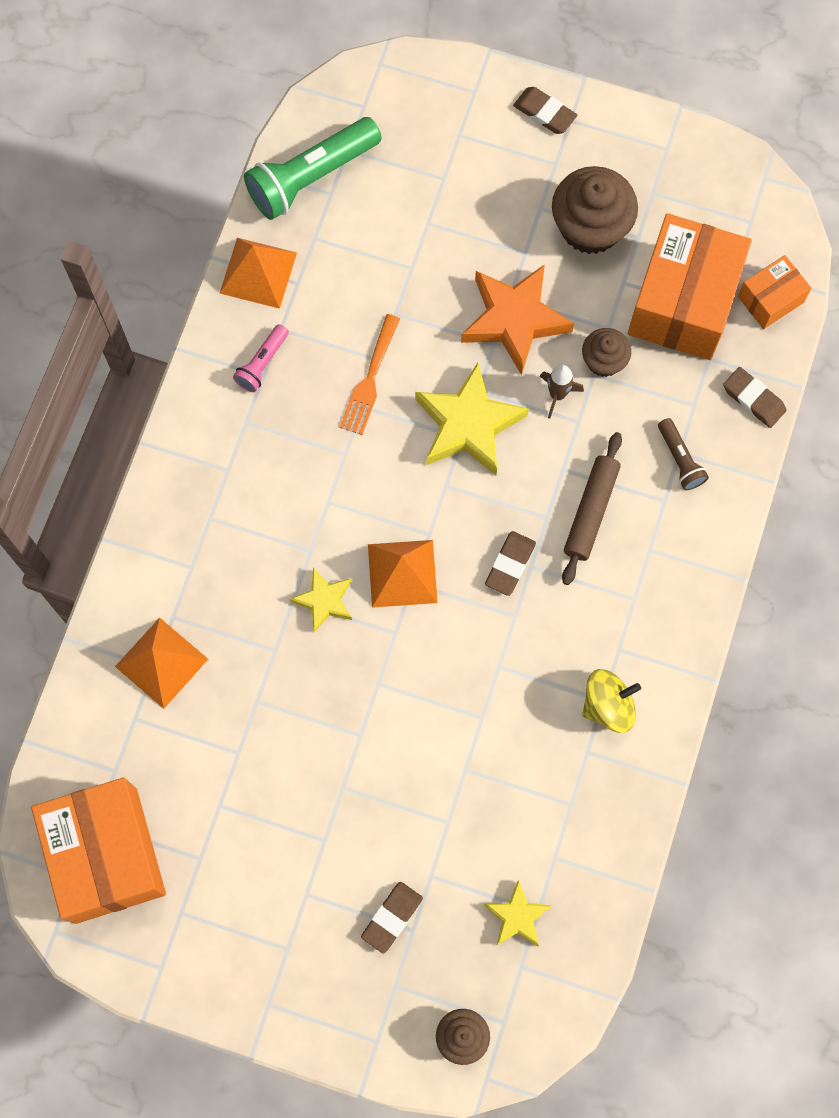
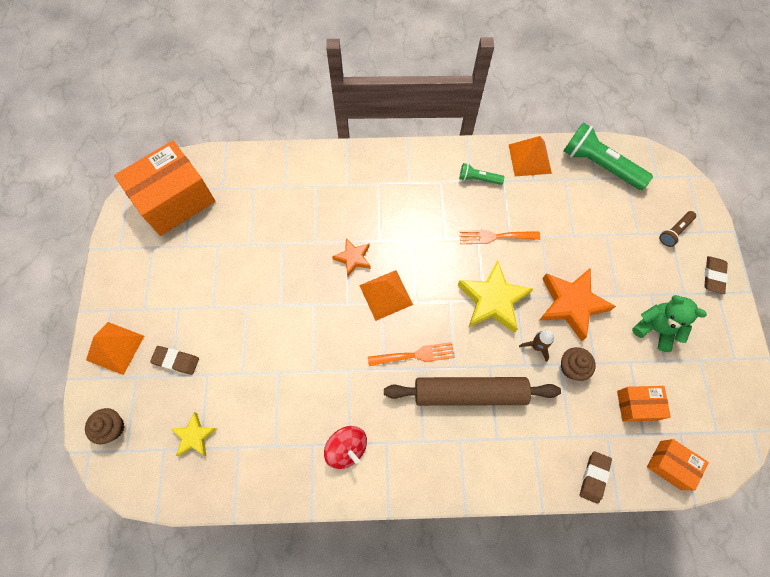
camera: 70 degrees right, 5 degrees down
(161, 662) = (288, 189): orange pyramid -> orange pyramid (115, 347)
(262, 363) = (478, 179): pink flashlight -> green flashlight
(324, 601) = (353, 258): yellow star -> orange star
(510, 564) = (415, 355): brown eraser -> orange fork
(590, 227) = (655, 329): brown cupcake -> green teddy bear
(591, 511) = (470, 393): brown rolling pin -> brown rolling pin, size x1.55
(608, 705) = (346, 448): yellow spinning top -> red spinning top
(680, 459) = (529, 440): brown flashlight -> brown flashlight (674, 232)
(683, 302) = (637, 405): orange box -> orange box, size x0.50

